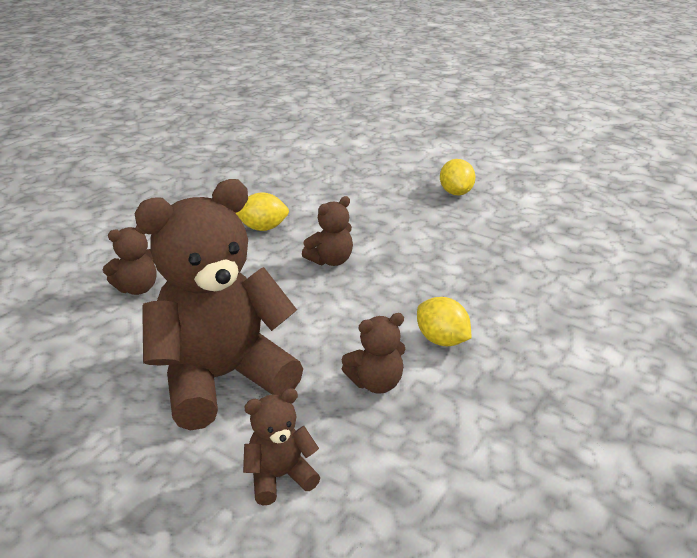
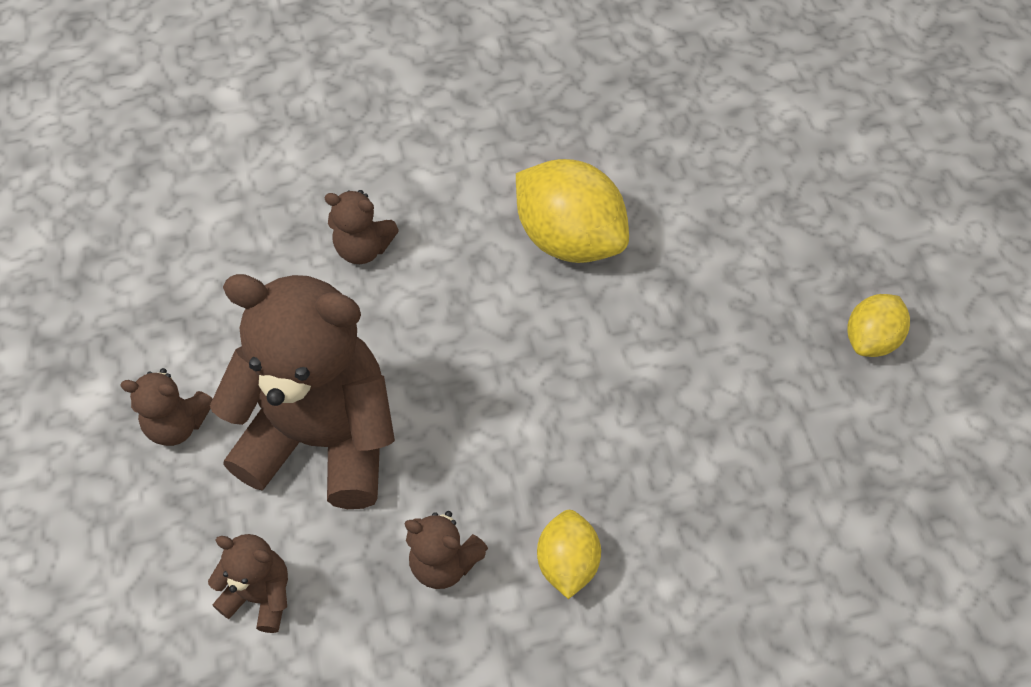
camera: 45 degrees right, 25 degrees up
(263, 228) = (570, 239): yellow lemon -> yellow lemon, size x1.77
(330, 260) = (586, 350): brown teddy bear -> brown teddy bear (178, 424)

